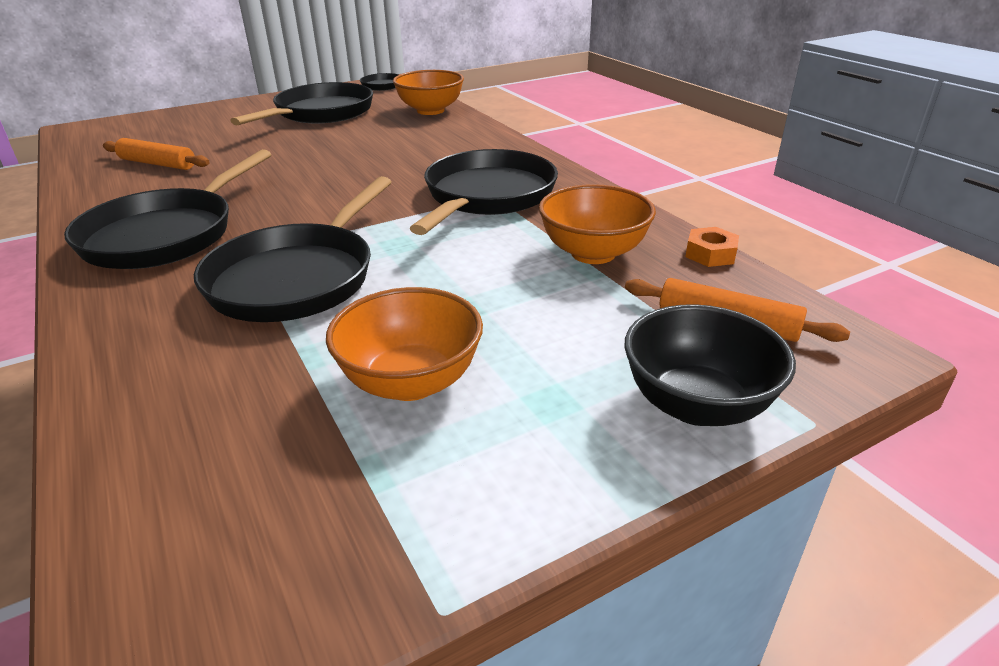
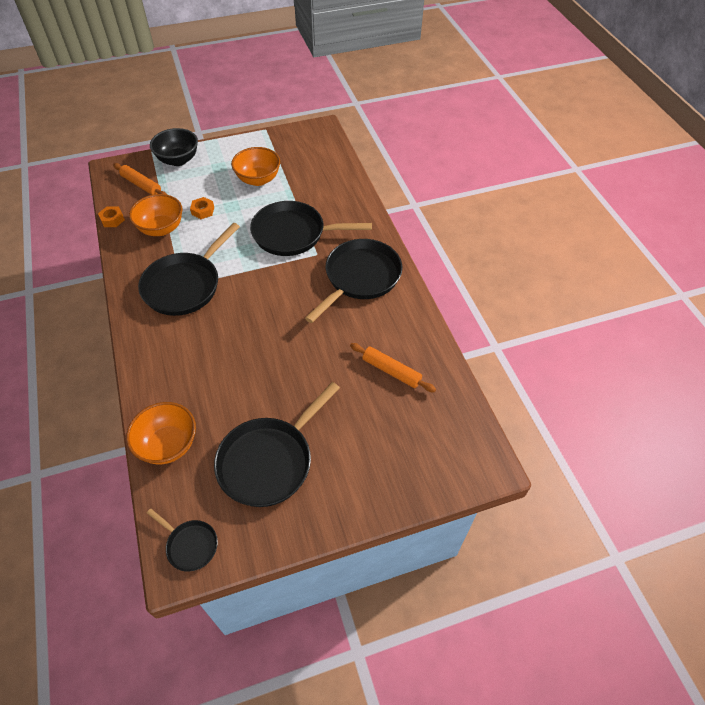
camera: 170 degrees left, 20 degrees up
(297, 278) = (293, 234): black pan -> black pan turned 120 degrees counterclockwise
(525, 291) = (203, 211): none -> orange nut

